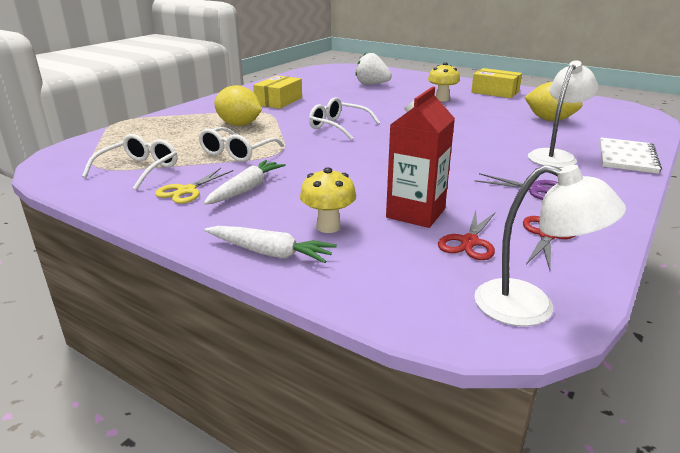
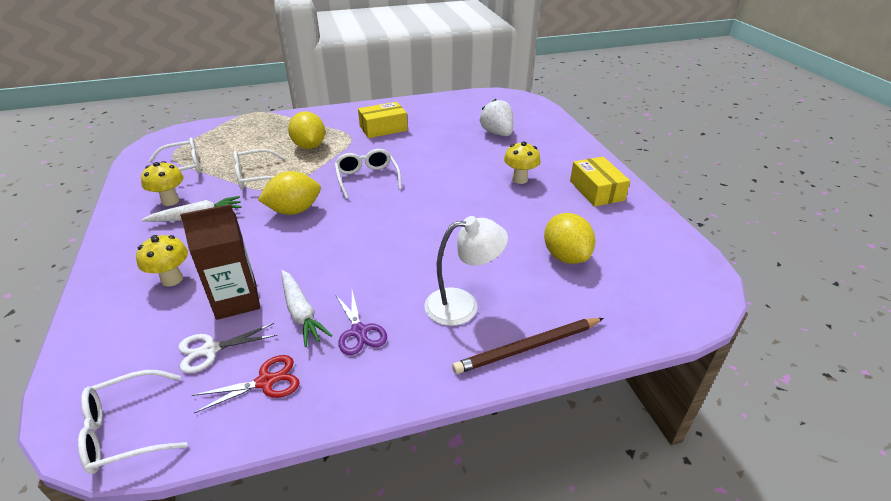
camera: 40 degrees right, 10 degrees up
(187, 191) = (170, 201): yellow scissors -> yellow mushroom
(270, 253) = (110, 281): white carrot -> white carrot (301, 313)
(326, 158) = (294, 210): none -> yellow lemon
(415, 213) = (236, 300): red carton -> brown carton
(469, 242) = (210, 350): red scissors -> white scissors
(531, 307) = (126, 430): white lamp -> white glasses
(627, 157) = (528, 347): white notebook -> brown pencil

